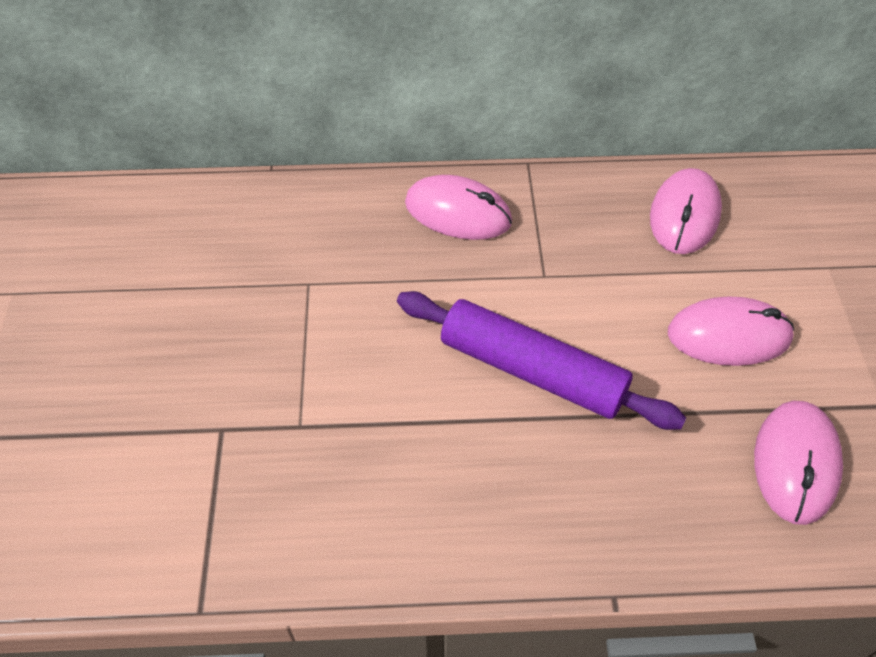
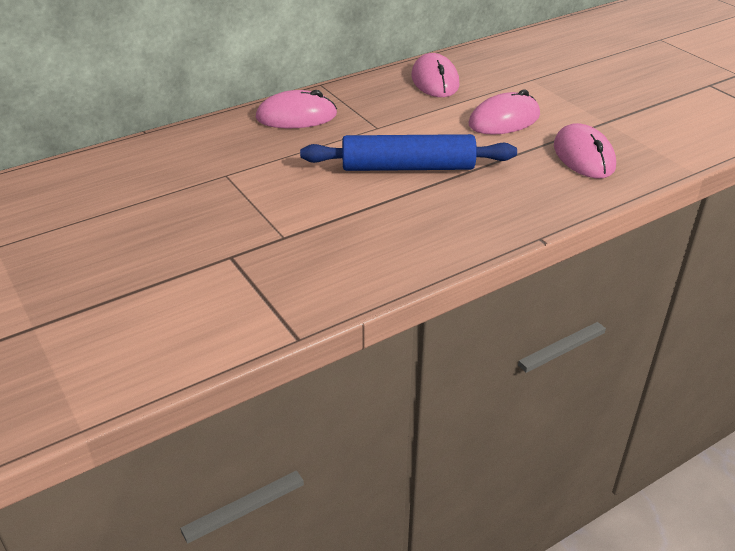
camera: 30 degrees left, 15 degrees down
(531, 371) = (408, 167): purple rolling pin -> blue rolling pin

